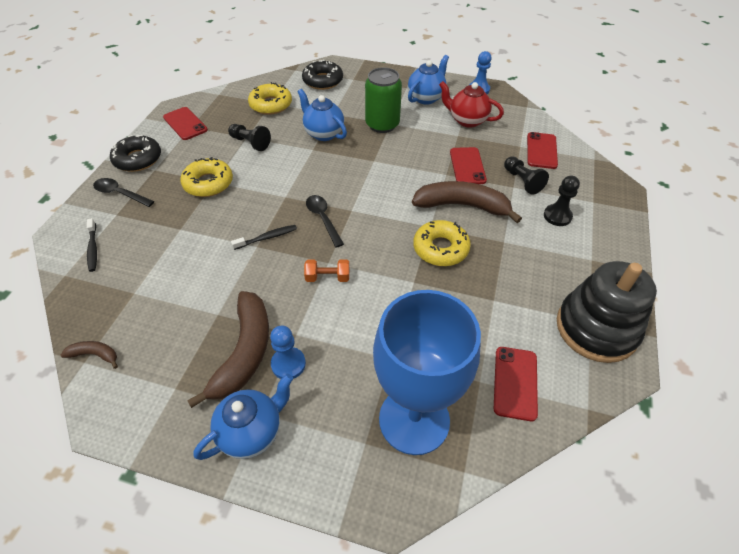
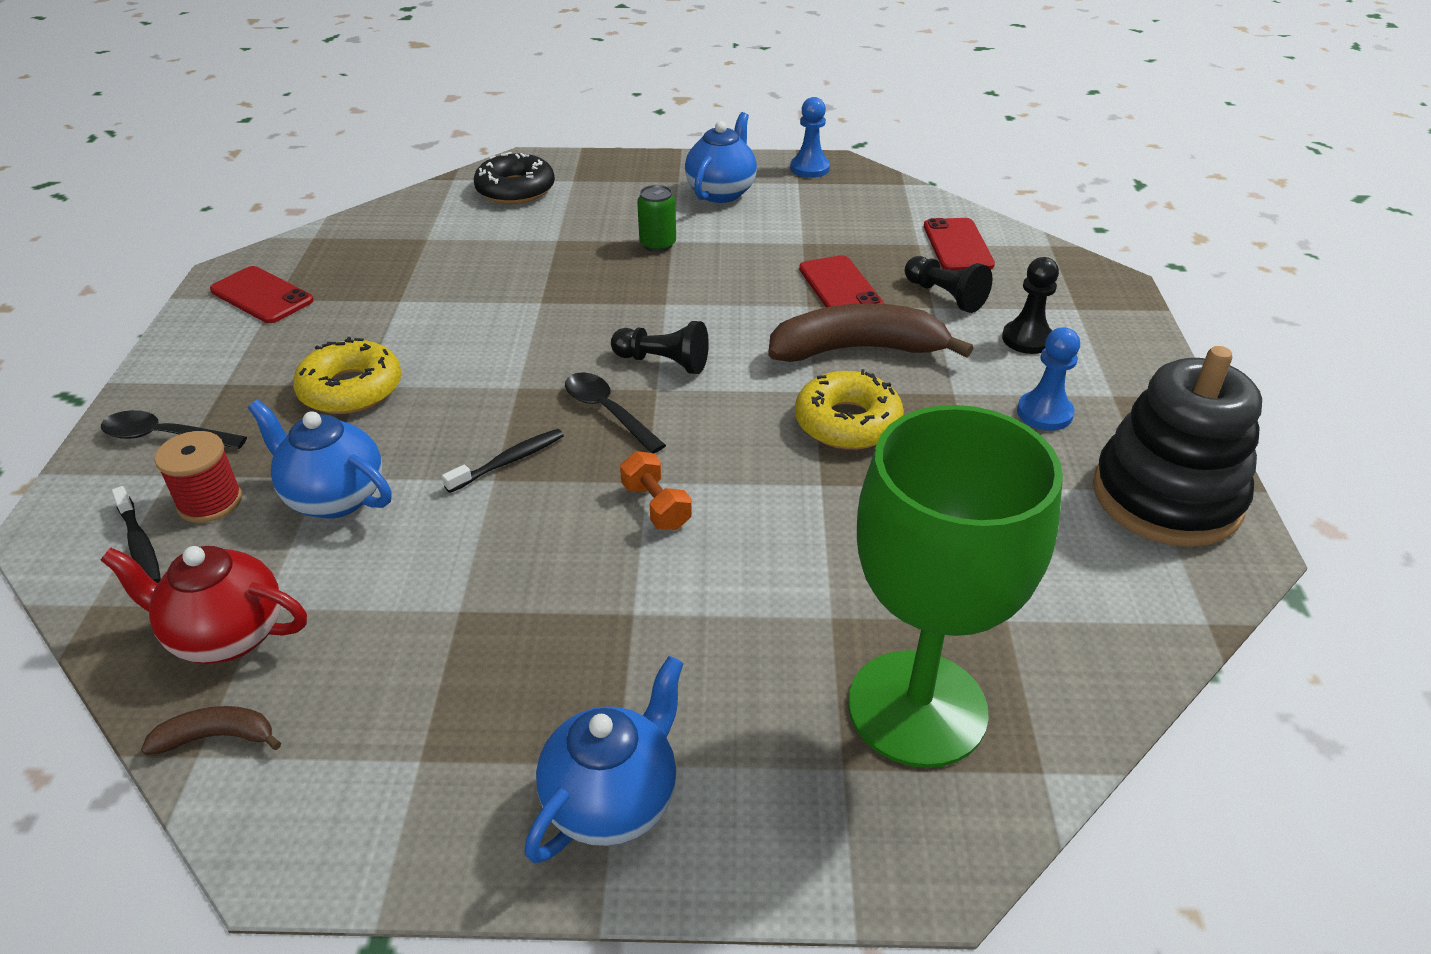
camera: 15 degrees left, 10 degrees down
(128, 232) = (210, 502): none -> red spool
(138, 159) = (182, 370): black donut -> none
(244, 352) = (542, 665): brown banana -> none
(250, 143) = (411, 309): black pawn -> black pawn (663, 362)
(271, 105) = (428, 241): yellow donut -> none
(288, 364) = (638, 667): blue pawn -> blue pawn (1044, 413)
(323, 133) = (551, 273): blue teapot -> blue teapot (334, 497)
(327, 277) = (656, 506): orange dumbbell -> orange dumbbell turned 75 degrees clockwise
(382, 124) = (658, 244): green can -> green can, size x0.56
(414, 420) = (917, 708): blue goblet -> green goblet
(467, 120) = (809, 217): red teapot -> red teapot (226, 635)
(515, 383) = (1069, 609): red phone -> none

